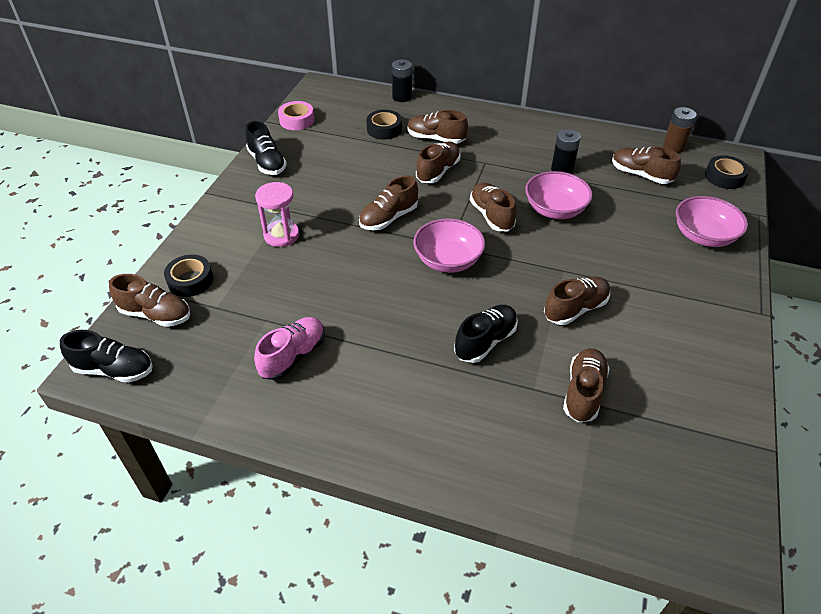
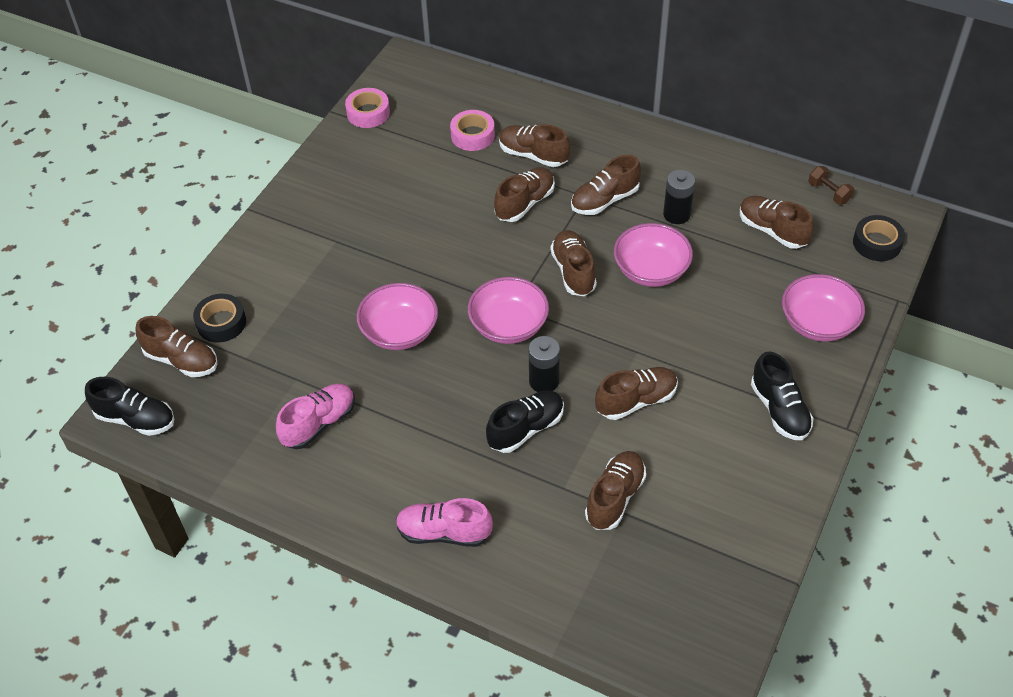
camera: 10 degrees right, 5 degrees up
(267, 163) = (324, 173): black shoe -> black shoe (779, 410)
(281, 235) = (327, 275): pink hourglass -> none
(353, 273) = (399, 332): none -> pink bowl
(384, 129) = (472, 135): black tape -> pink tape
(388, 218) = (452, 263): brown shoe -> brown shoe (604, 200)
(402, 97) = (504, 87): black battery -> black battery (544, 381)
(432, 442) = (444, 532): none -> pink shoe
(673, 147) = (829, 193): brown battery -> brown dumbbell

